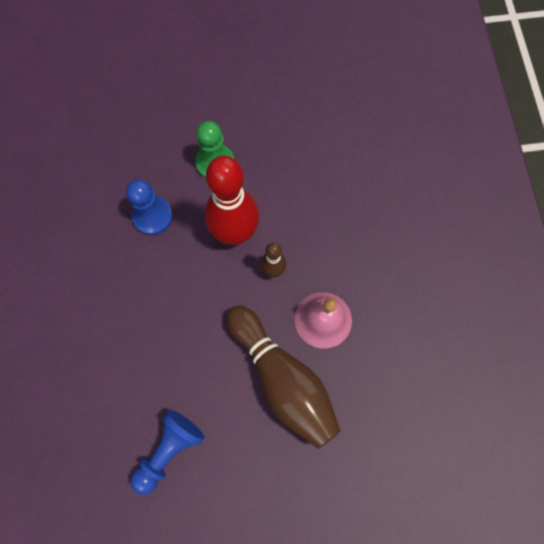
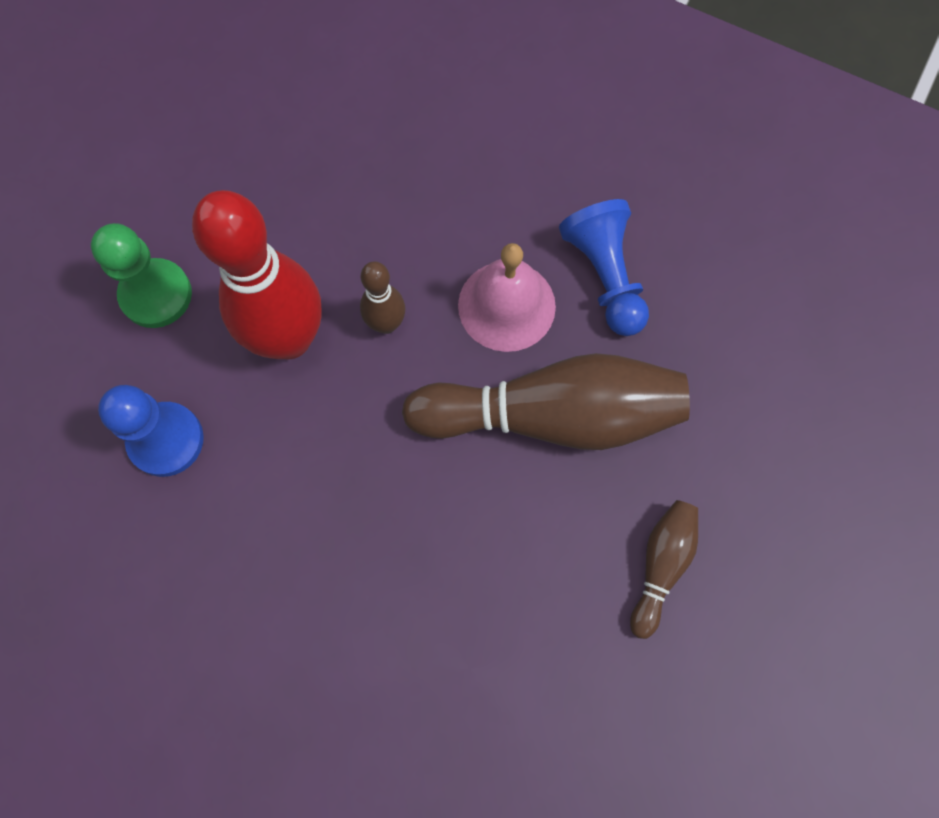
camera: 55 degrees left, 0 degrees up
(169, 450) = (543, 644): blue pawn -> blue pawn (605, 276)
(243, 484) = (661, 565): none -> brown bowling pin

